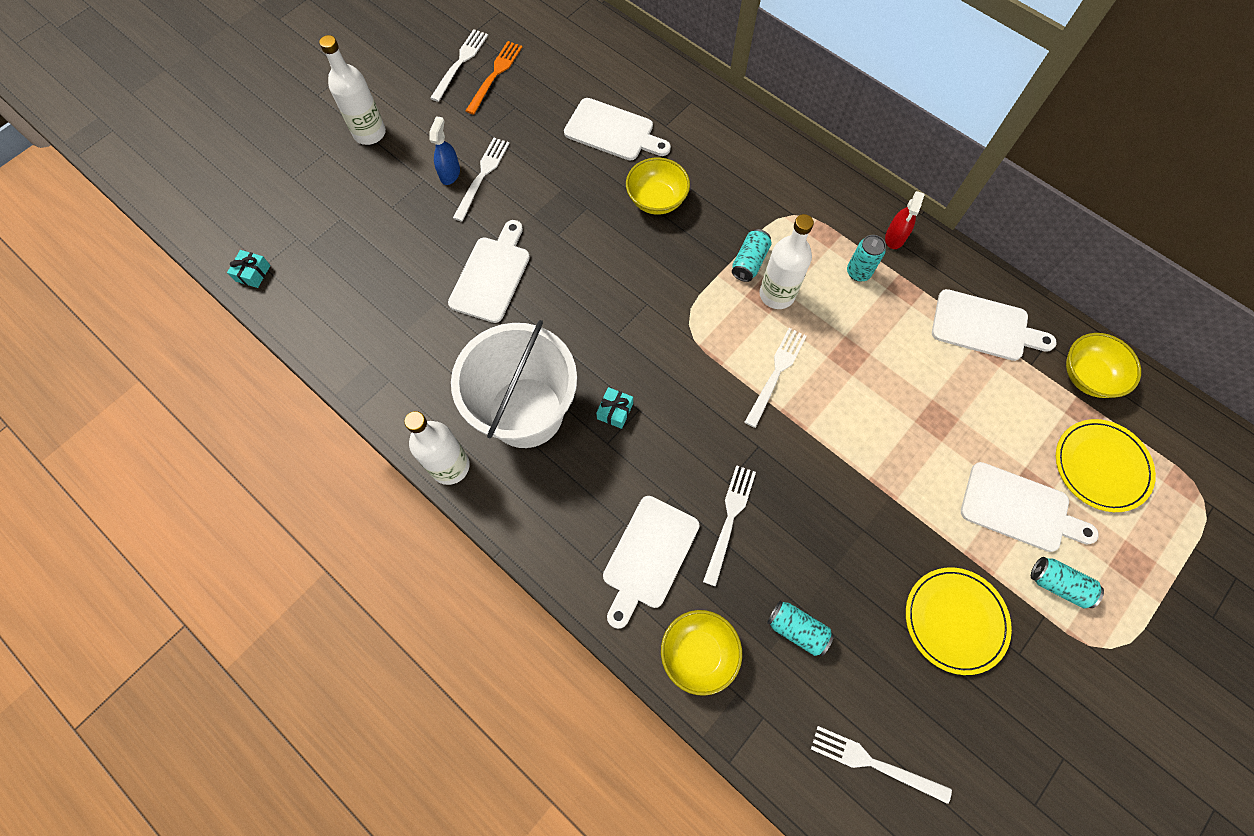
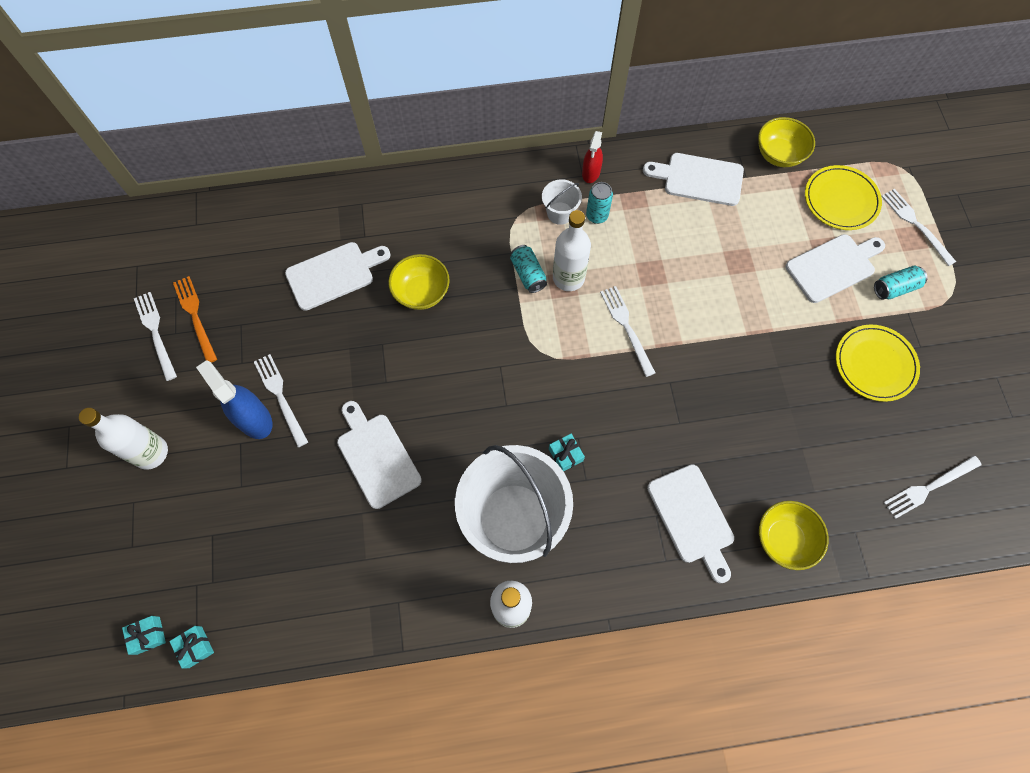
camera: 50 degrees left, 0 degrees up
(239, 238) = (148, 635): none -> turquoise gift
(450, 173) = (254, 419): blue spray bottle -> blue spray bottle, size x1.59
(729, 520) = (707, 444): white fork -> white fork (916, 225)
(797, 629) = (813, 462): turquoise can -> none
(830, 243) = (560, 213): none -> white bucket
(895, 237) = (591, 173): red spray bottle -> red spray bottle turned 45 degrees clockwise
(984, 326) = (699, 179): white cutting board -> white cutting board turned 135 degrees counterclockwise

